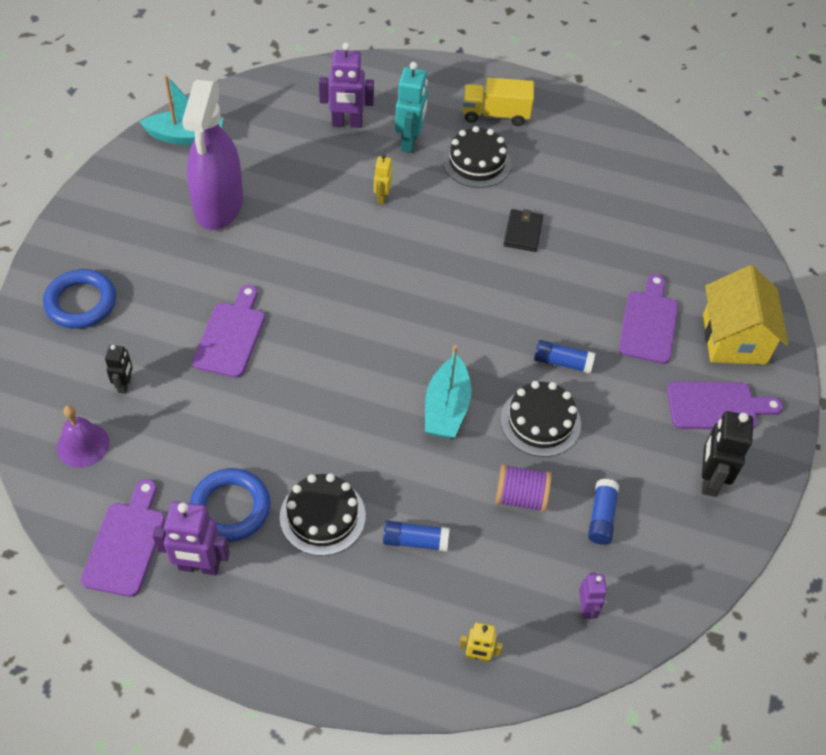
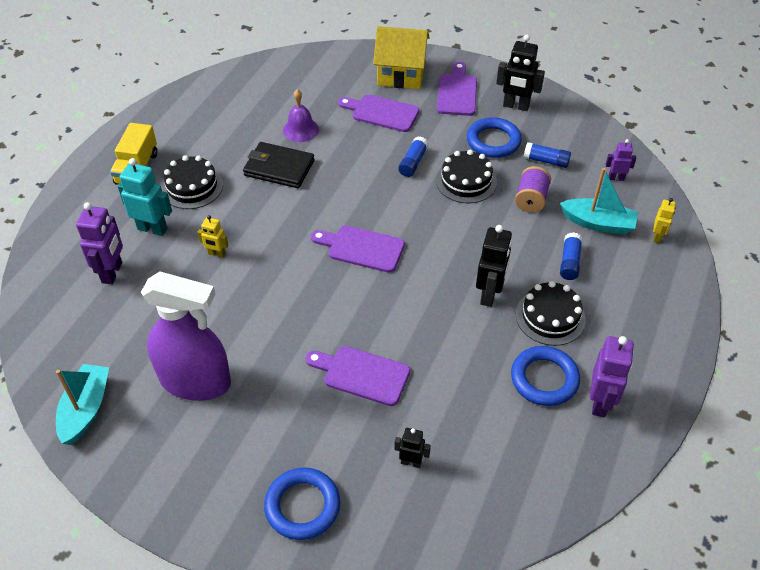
camera: 80 degrees left, 5 degrees down
(83, 445) = (478, 497): purple bell -> purple bell (300, 130)
(126, 544) = (582, 457): purple cutting board -> purple cutting board (362, 248)
(351, 451) = (489, 294): none -> black robot
(446, 408) = (451, 232): turquoise boat -> turquoise boat (598, 223)
(523, 232) = (279, 168): black wallet -> black wallet, size x1.56
(626, 452) = (493, 141): none -> blue ring

